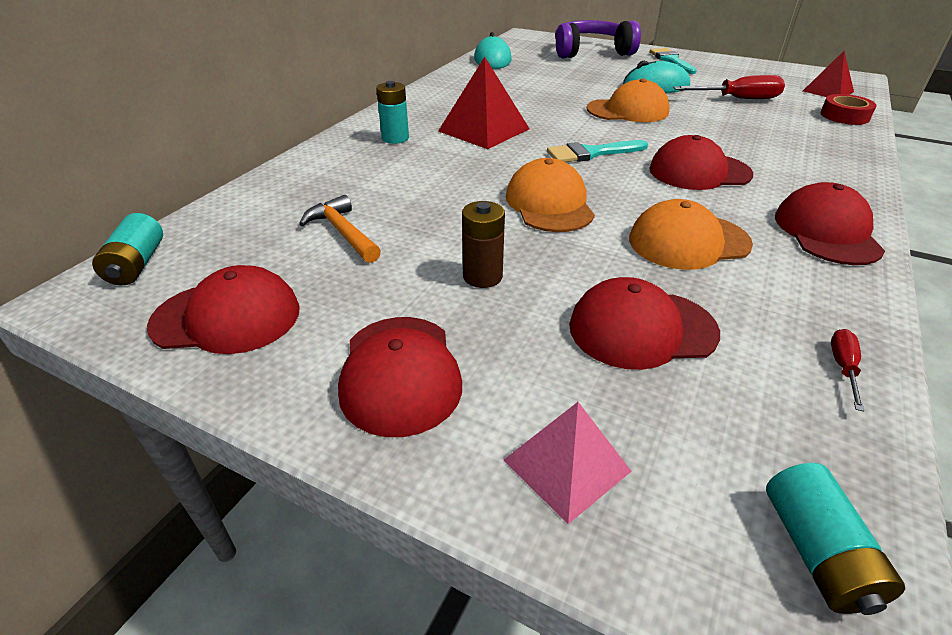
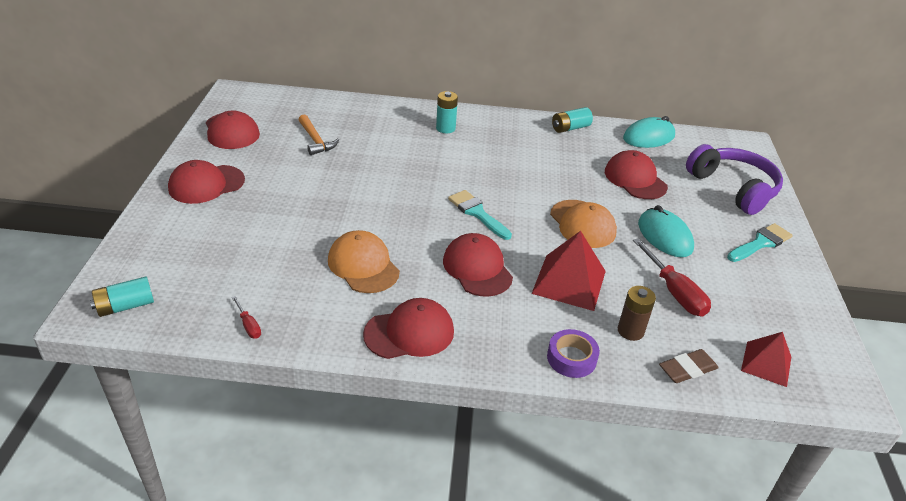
camera: 65 degrees right, 0 degrees up
(137, 264) = (263, 96): turquoise battery -> turquoise battery (570, 128)
(343, 232) = (315, 140): orange hammer -> orange hammer turned 120 degrees clockwise
(482, 276) = (291, 193): brown battery -> brown battery (630, 331)
(483, 130) = (486, 160): red pyramid -> red pyramid (569, 282)
(549, 203) = (386, 204): orange cap -> none
(566, 465) = (161, 237): pink pyramid -> none
(641, 329) = (261, 251): red cap -> red cap (635, 179)
(843, 367) = (249, 325): red screwdriver -> red screwdriver turned 60 degrees clockwise
(844, 116) = (687, 369): red tape -> brown eraser
(845, 155) = (571, 358): none -> purple tape

